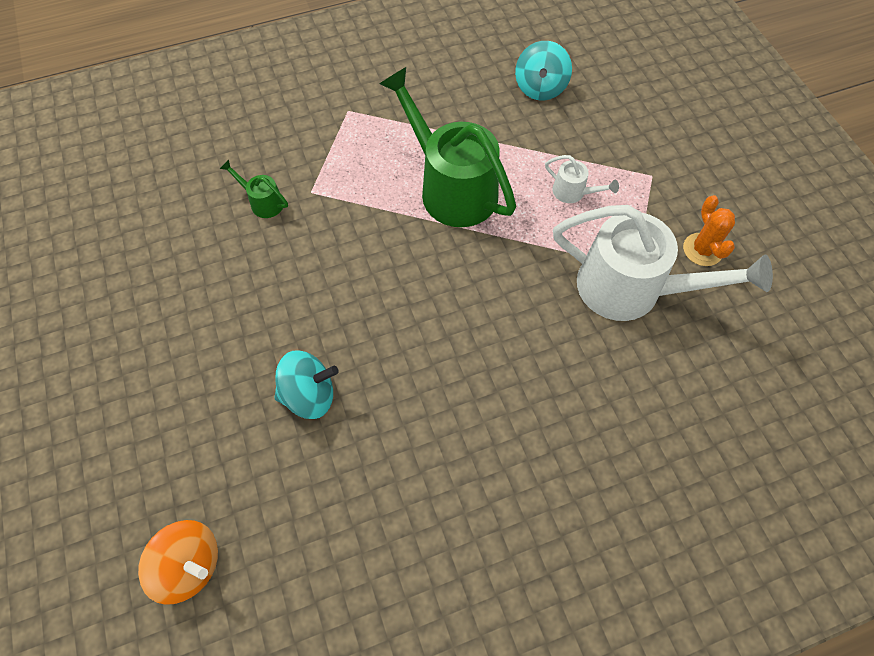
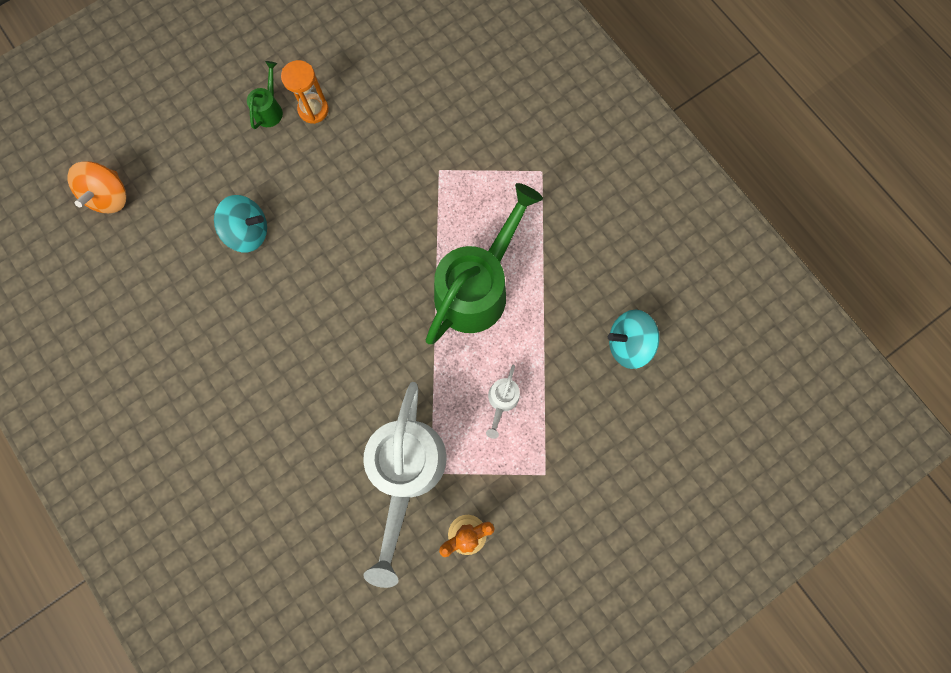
camera: 75 degrees right, 15 degrees up
(183, 295) = (313, 110): none -> orange hourglass
(262, 202) = (417, 135): green watering can -> green watering can (270, 109)
(309, 395) = (249, 232): turquoise spinning top -> turquoise spinning top turned 60 degrees counterclockwise

